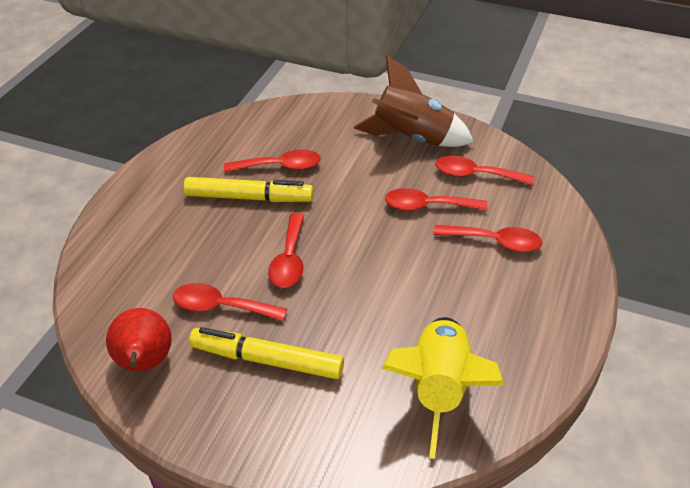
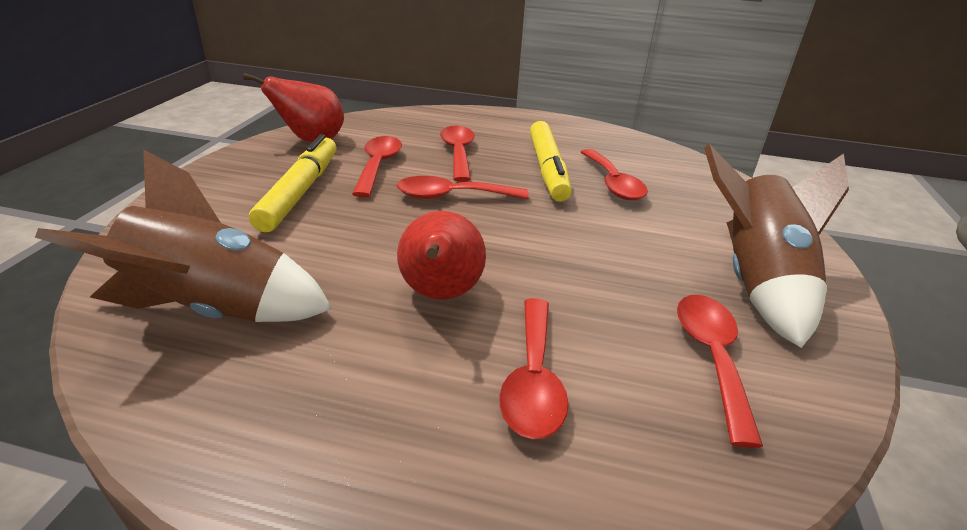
camera: 80 degrees right, 10 degrees down
(422, 273) = (440, 294): none -> red pear
(427, 206) = (594, 299): red spoon -> red spoon (458, 153)
(438, 390) = (213, 310): yellow rocket -> brown rocket

